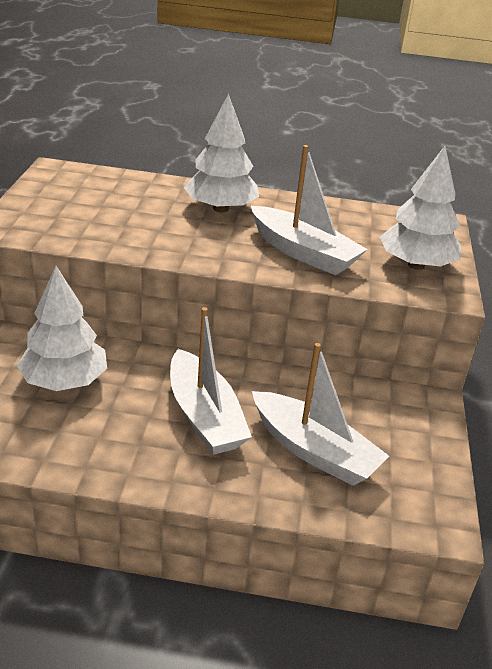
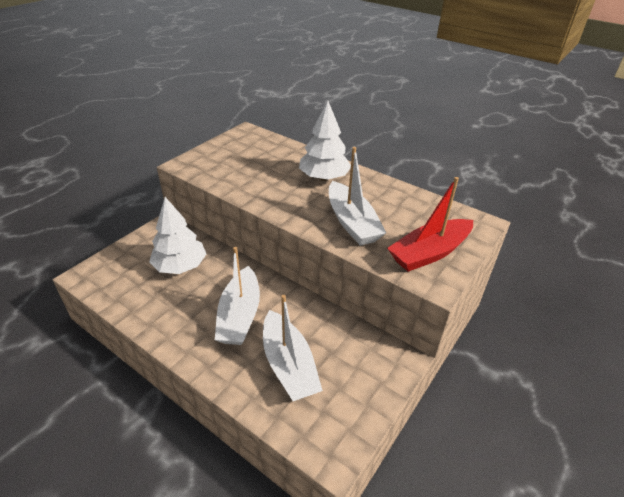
camera: 30 degrees right, 5 degrees up
(416, 265) = (429, 253): white tree -> red boat

